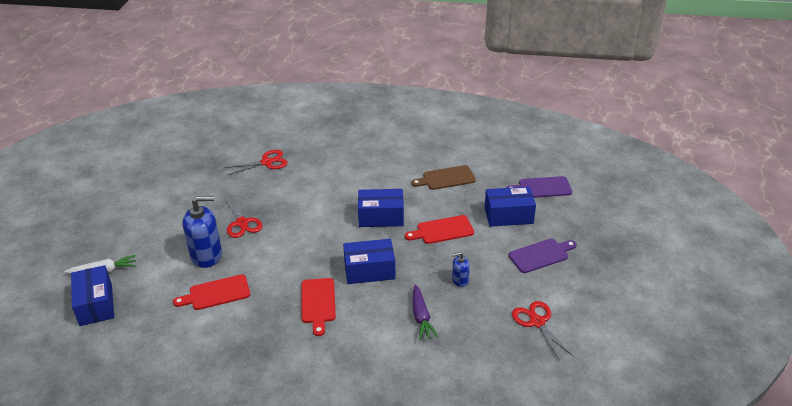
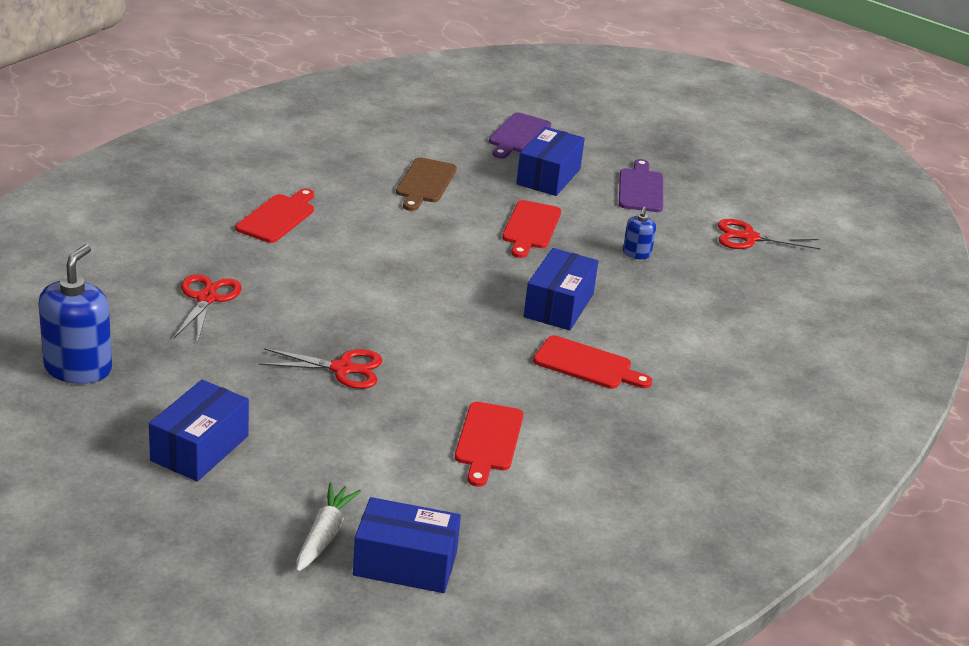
camera: 65 degrees left, 5 degrees down
(206, 255) = (389, 423): blue soap dispenser -> blue soap dispenser (78, 368)
(358, 151) = (277, 217): none -> red cutting board
(381, 217) = (455, 257): blue box -> blue box (200, 448)
(421, 317) = (678, 303): purple carrot -> none

